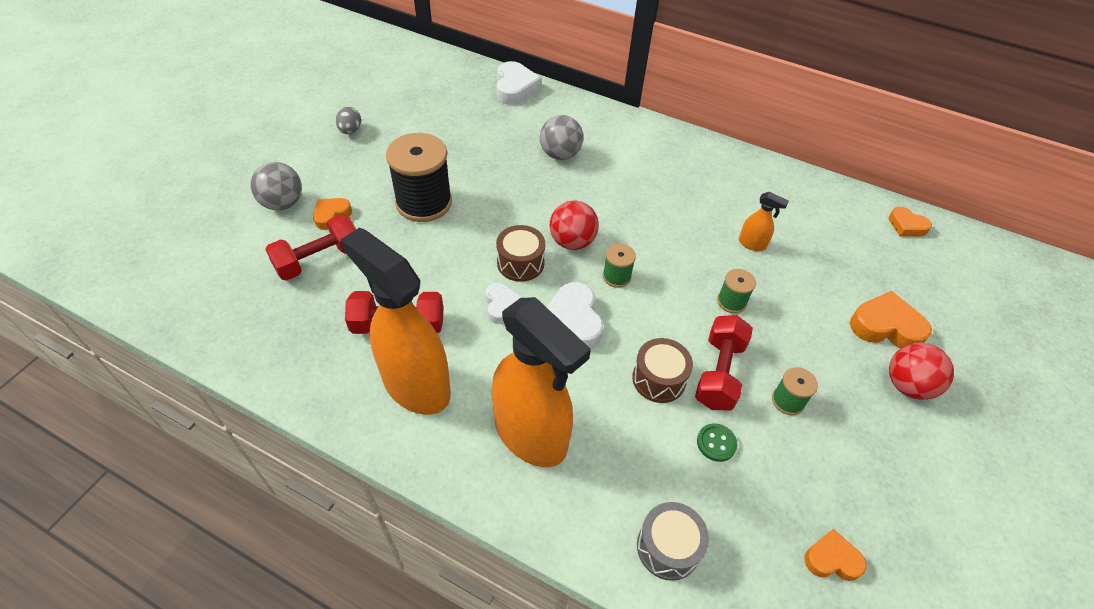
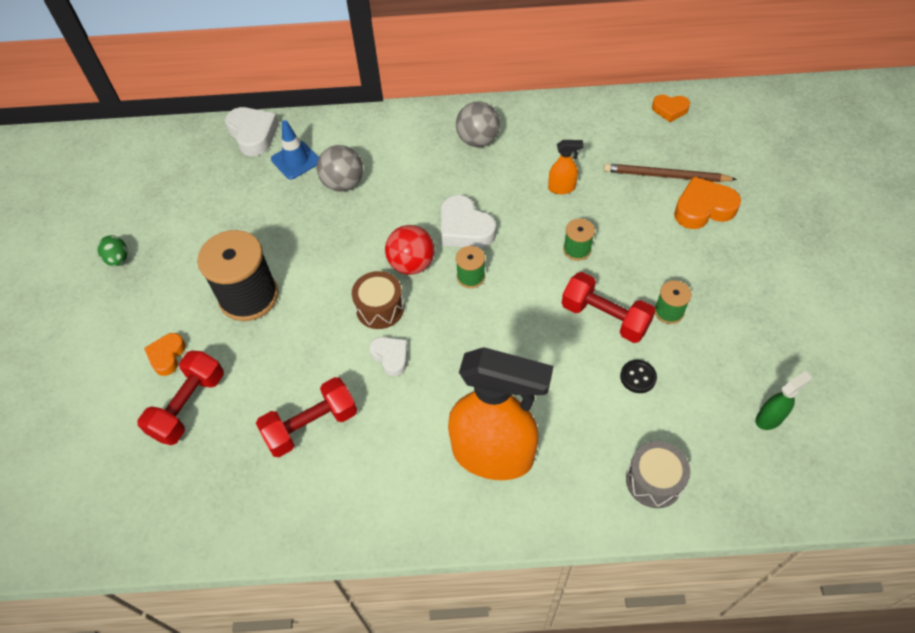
camera: 25 degrees left, 5 degrees up
(283, 203) = (107, 370): grey ball -> grey ball (478, 140)
(350, 130) = (118, 259): grey egg -> green egg
(415, 385) = (367, 470): orange spray bottle -> none
(534, 121) = (296, 160): none -> blue traffic cone
(573, 321) = (461, 337): white heart -> white heart (464, 228)
(659, 379) = (562, 349): brown drum -> none
(716, 443) = (638, 377): green button -> black button
(719, 373) = (605, 317): red dumbbell -> red dumbbell turned 45 degrees counterclockwise
(832, 559) = (769, 418): orange heart -> green spray bottle
(864, 280) = (665, 176): none -> brown pencil
(907, 385) = (745, 250): red ball -> none

